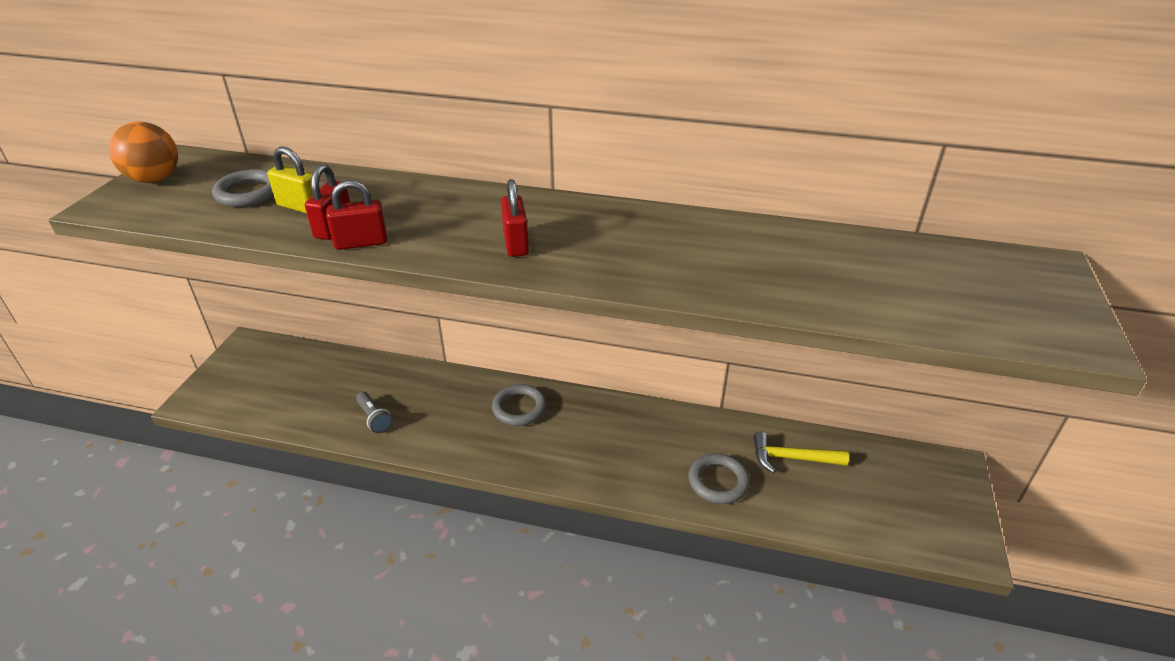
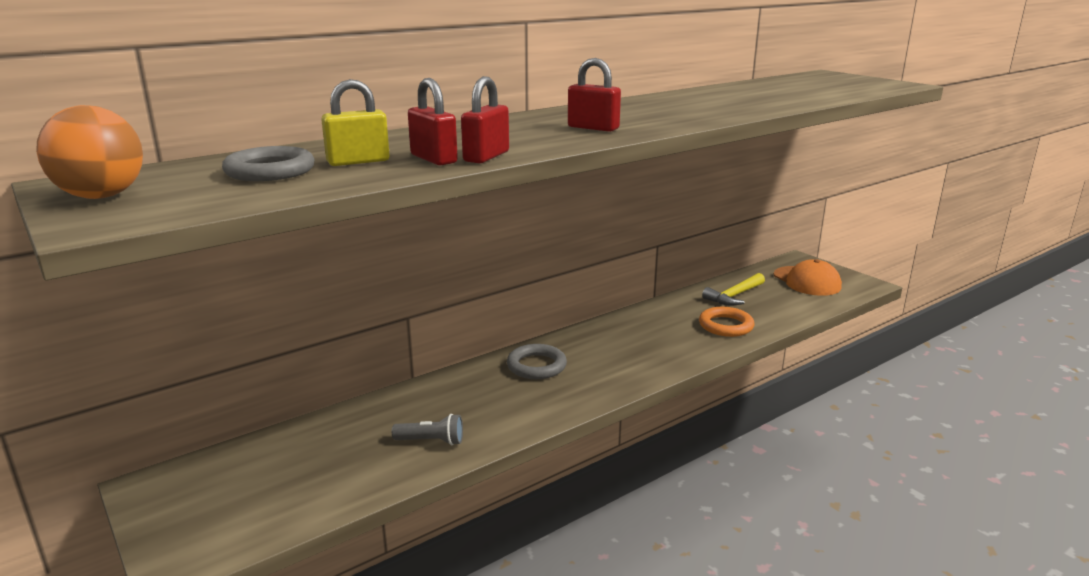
camera: 50 degrees left, 15 degrees down
(718, 481) = (725, 326): grey ring -> orange ring
(905, 496) = (807, 281): none -> orange cap

